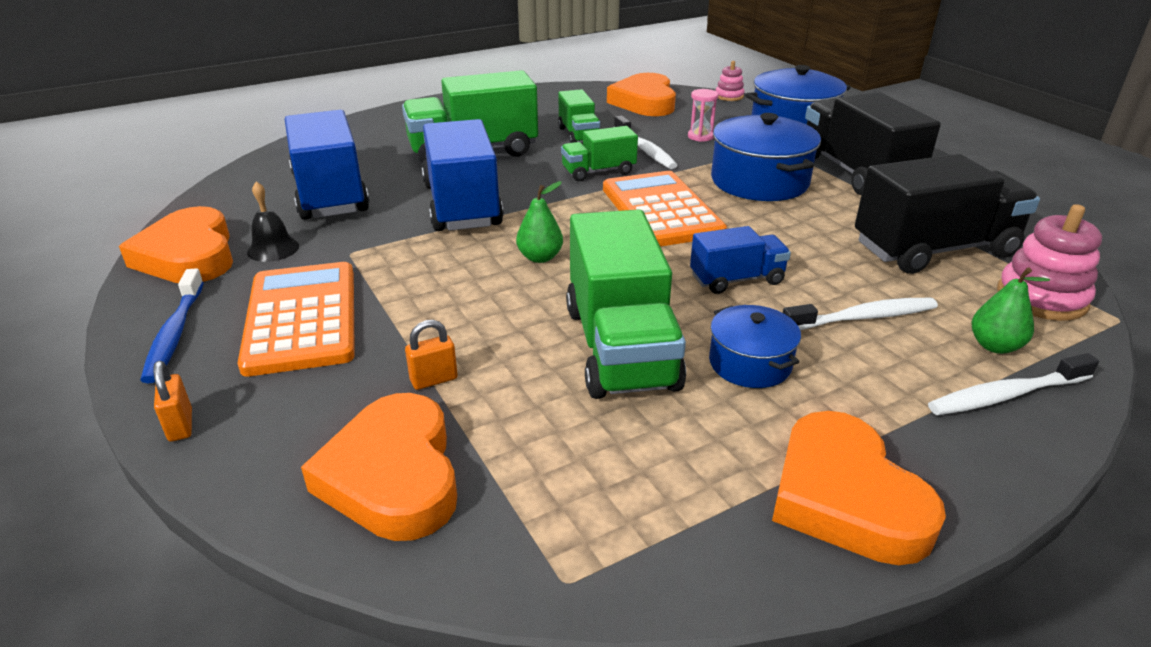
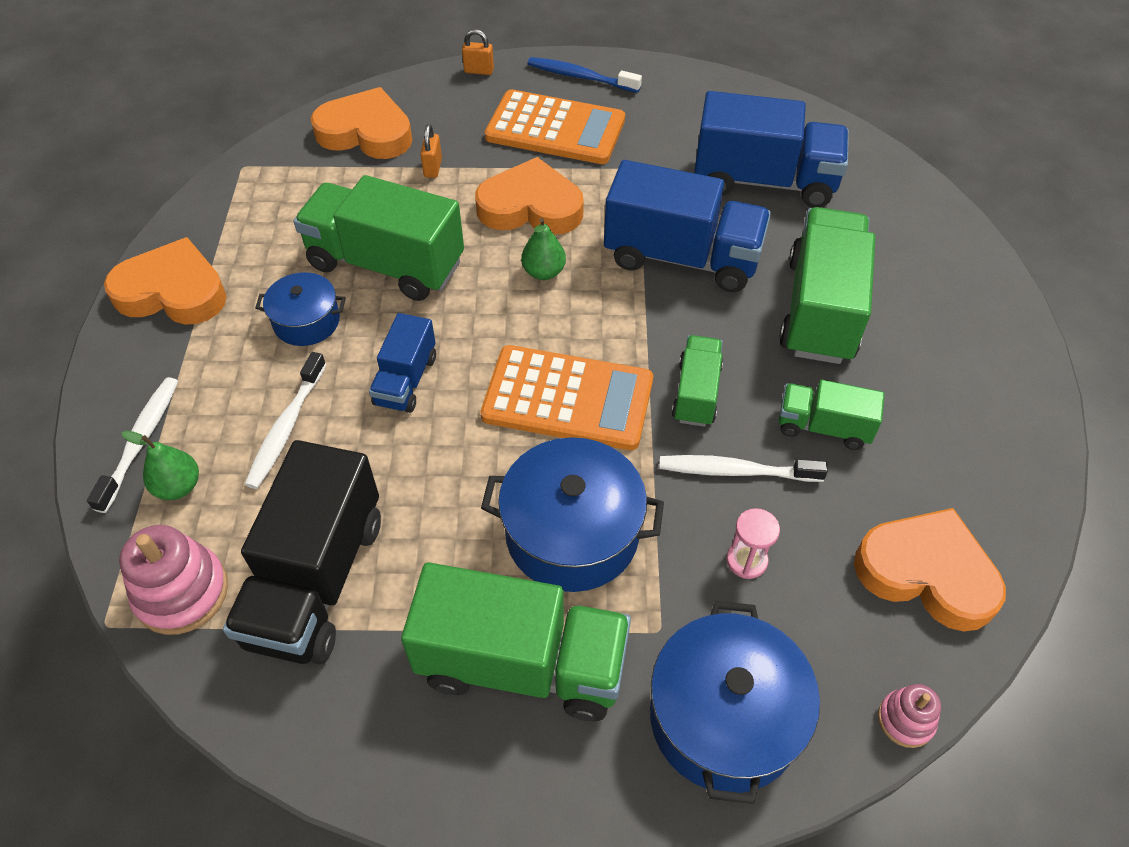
camera: 120 degrees right, 20 degrees up
(189, 255) = (693, 92): orange heart -> orange heart (530, 207)
(273, 249) = (673, 132): black bell -> none
(856, 173) = (522, 663): black truck -> green truck

